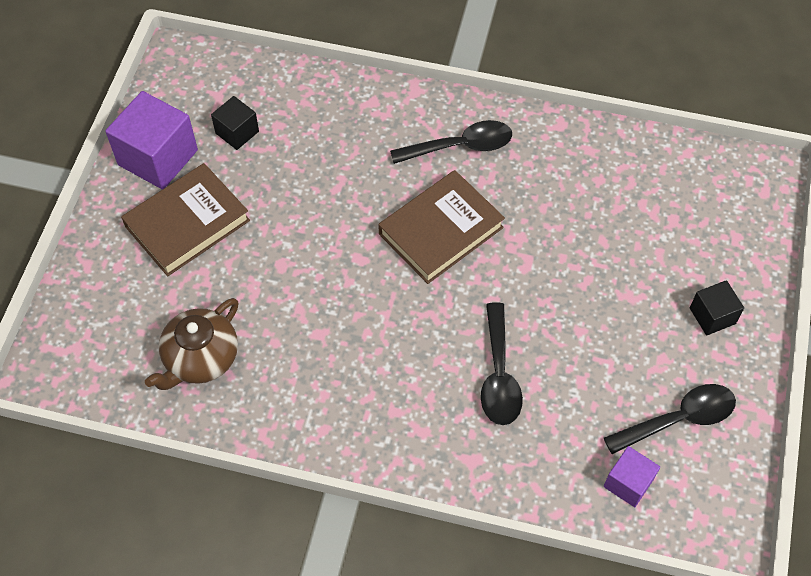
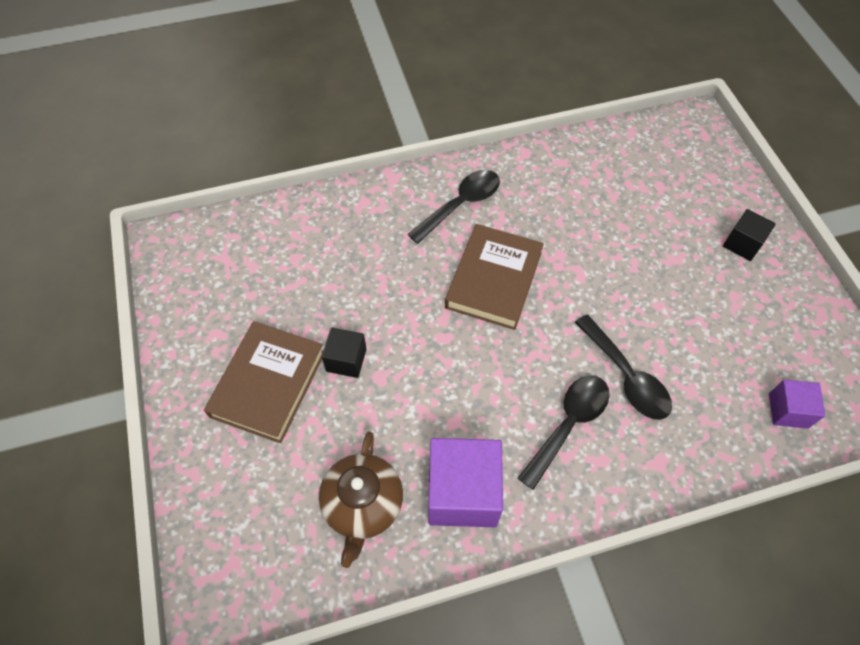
camera: 30 degrees left, 0 degrees up
(158, 157) = (201, 338): purple cube -> purple cube (463, 492)
(237, 132) = (262, 281): black cube -> black cube (346, 360)
(679, 419) = (782, 337): black spoon -> black spoon (568, 424)

